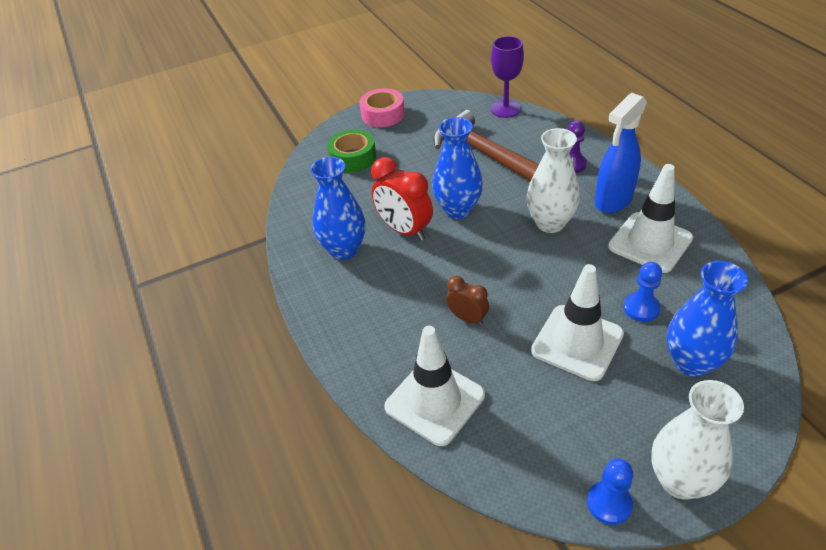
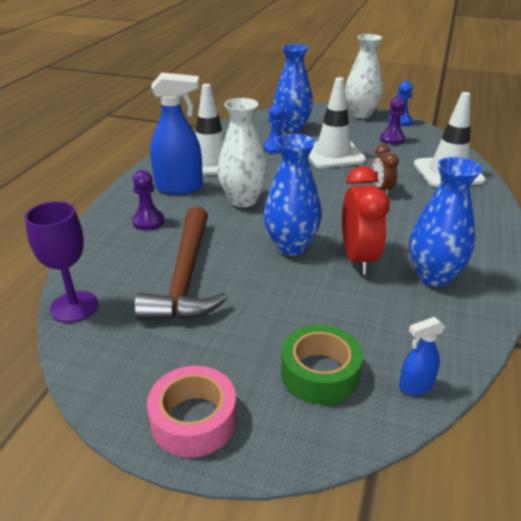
camera: 140 degrees left, 10 degrees down
(304, 180) = (415, 386): none -> blue spray bottle
(561, 434) = (392, 139): none -> purple pawn

